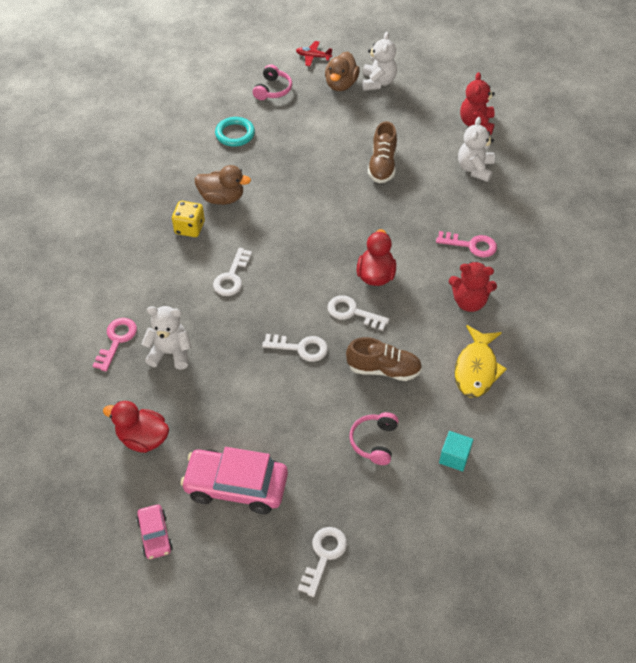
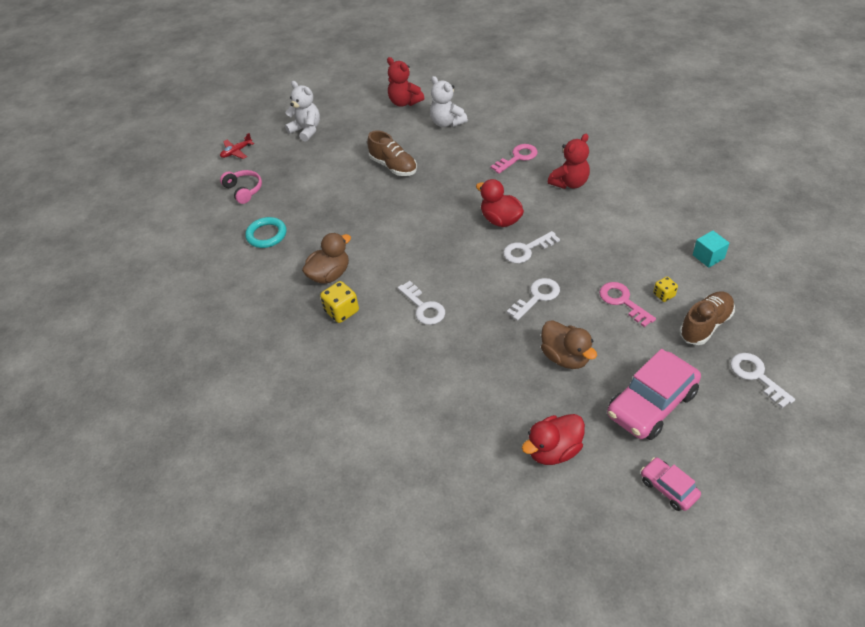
camera: 50 degrees left, 5 degrees down
(117, 340) = (425, 422): pink key -> pink key (623, 301)
(155, 535) = (668, 488): pink car -> pink car turned 150 degrees counterclockwise
(170, 353) = (472, 387): white teddy bear -> none
(341, 84) = (285, 150): brown duck -> brown duck (565, 357)
(374, 441) = (664, 295): pink headphones -> yellow dice
(383, 369) = (597, 258): brown shoe -> brown shoe (705, 325)
(476, 369) = (635, 208): yellow fish -> none

